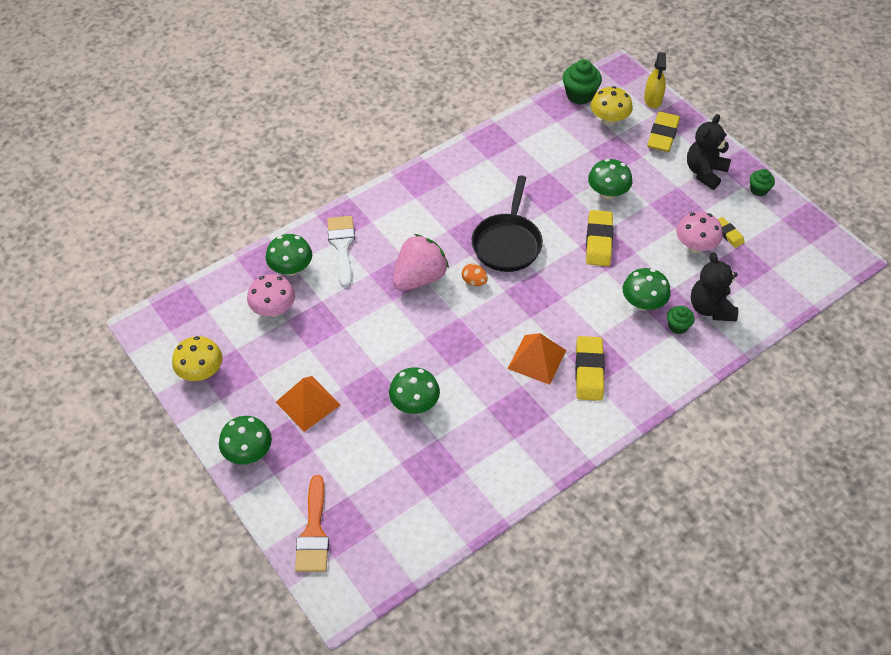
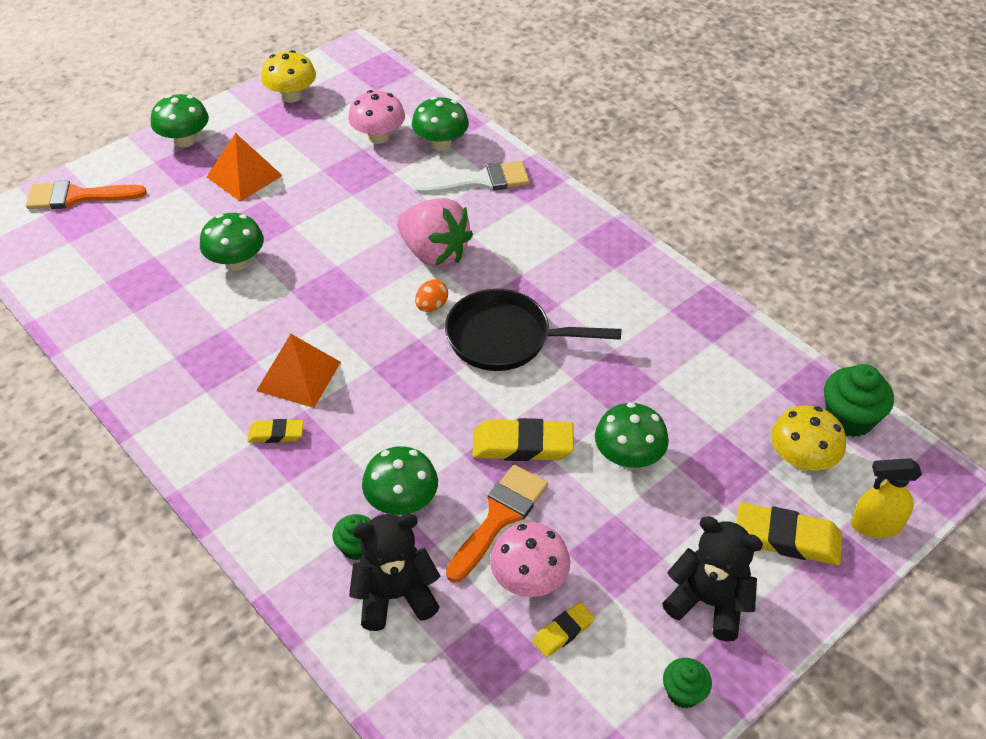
camera: 85 degrees right, 5 degrees down
(589, 371) = (276, 434): yellow eraser -> yellow eraser, size x0.56
(653, 256) = (499, 517): none -> orange brush

